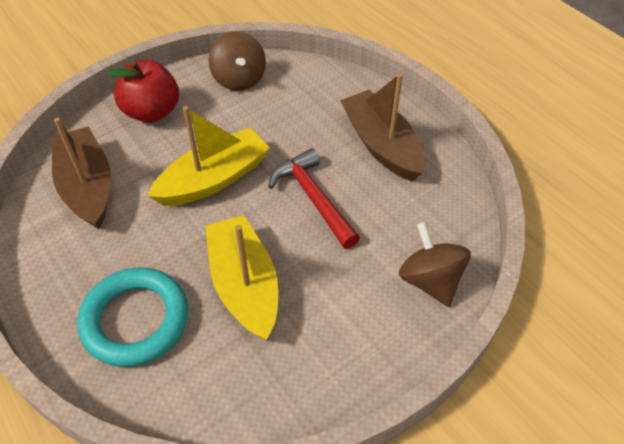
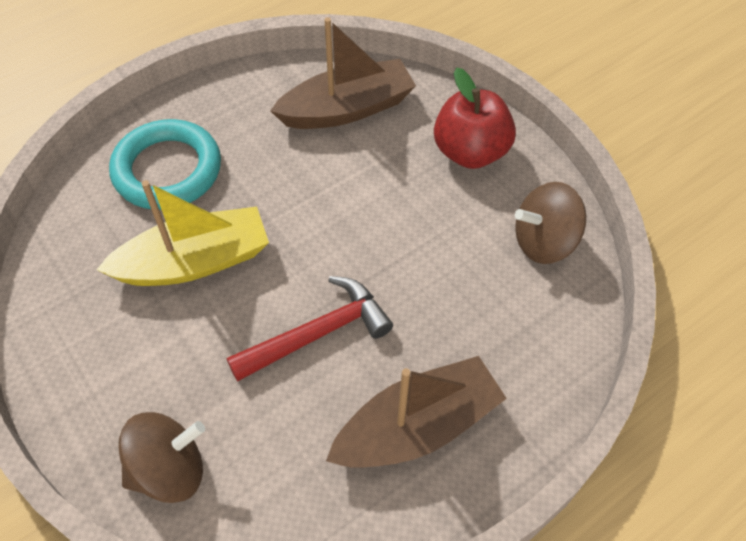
camera: 90 degrees right, 5 degrees up
(214, 179) = (354, 223): yellow boat -> none

